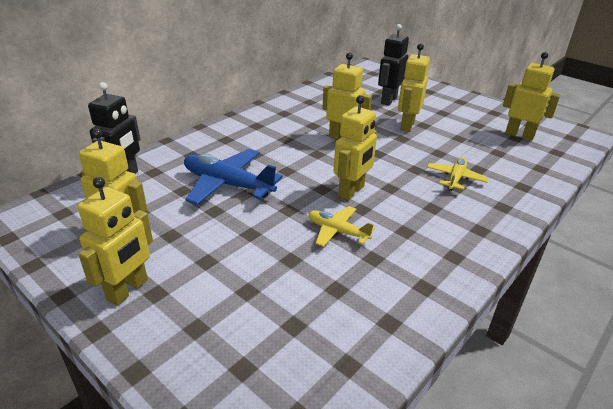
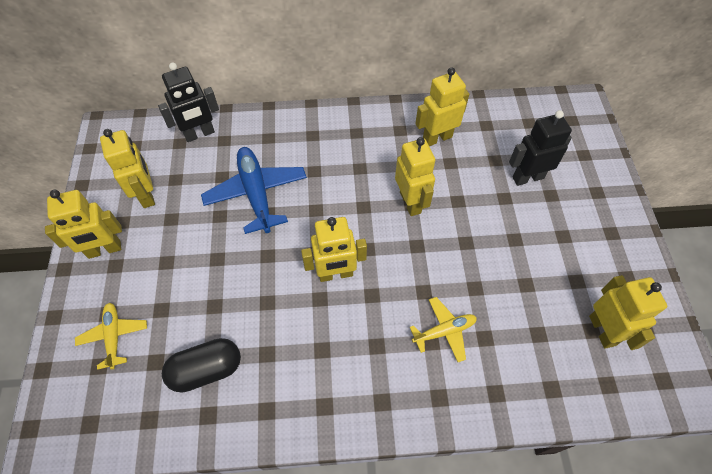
camera: 45 degrees right, 25 degrees up
(337, 231) = (274, 307): yellow plane -> yellow plane (114, 336)
(344, 298) = (206, 370): none -> black capsule
(407, 125) = (495, 228): yellow robot -> yellow robot (437, 138)

